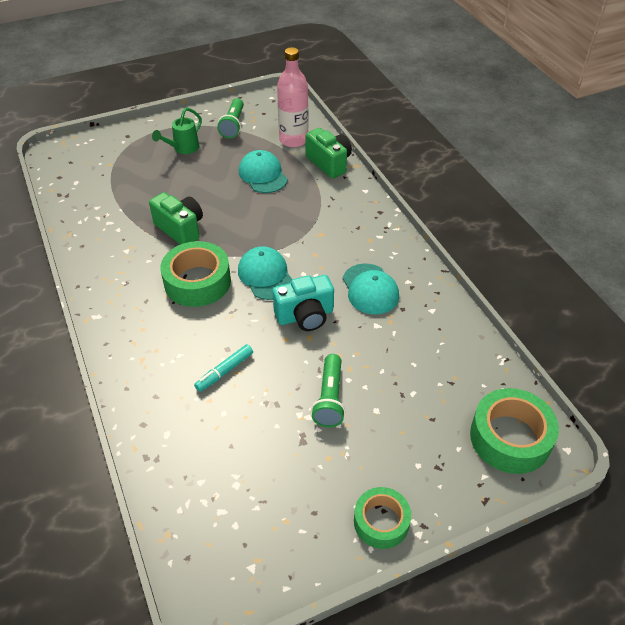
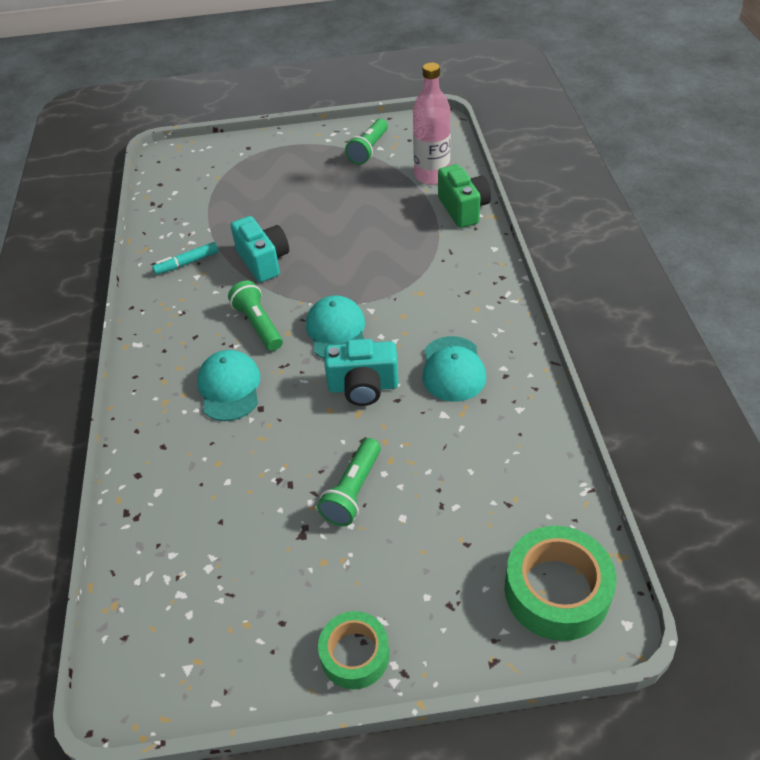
camera: 20 degrees right, 0 degrees up
(180, 229) = (263, 261): green camera -> turquoise camera
(183, 149) = (302, 170): green watering can -> none
(197, 282) = (258, 325): green tape -> green flashlight
(224, 371) = (247, 434): turquoise marker -> turquoise marker (187, 263)
(263, 175) = (380, 212): turquoise cap -> turquoise cap (229, 388)

